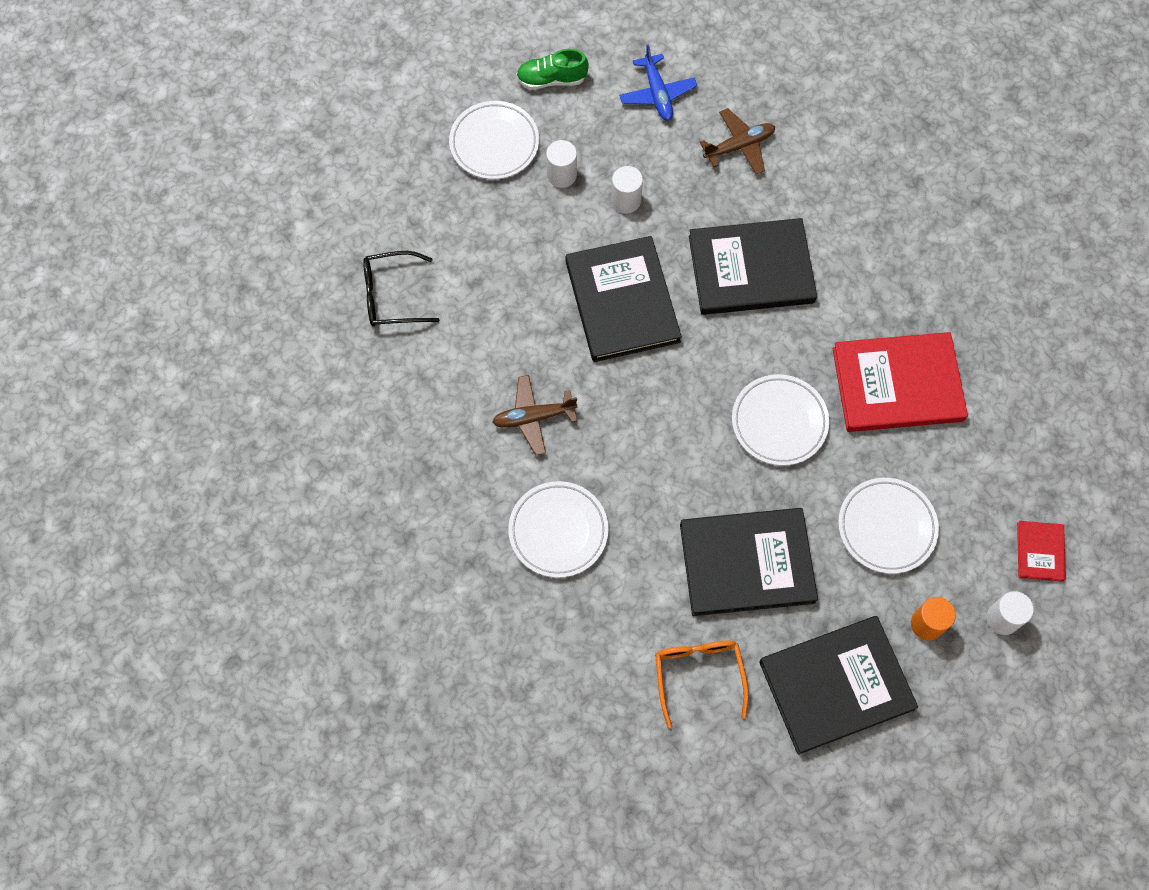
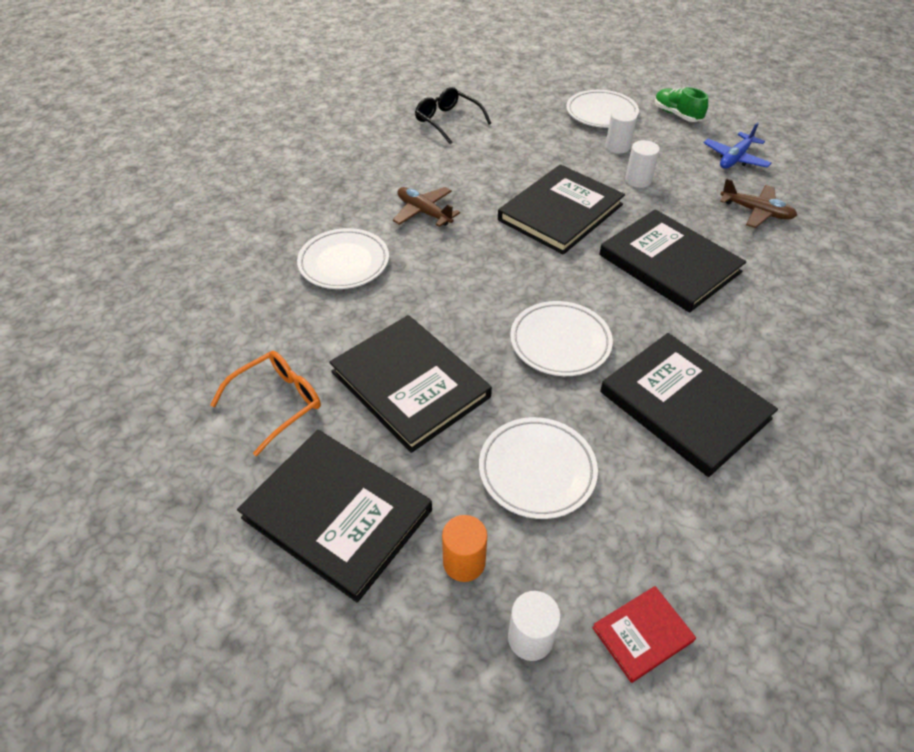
camera: 55 degrees right, 20 degrees down
(897, 384) = (684, 405): red book -> black book

